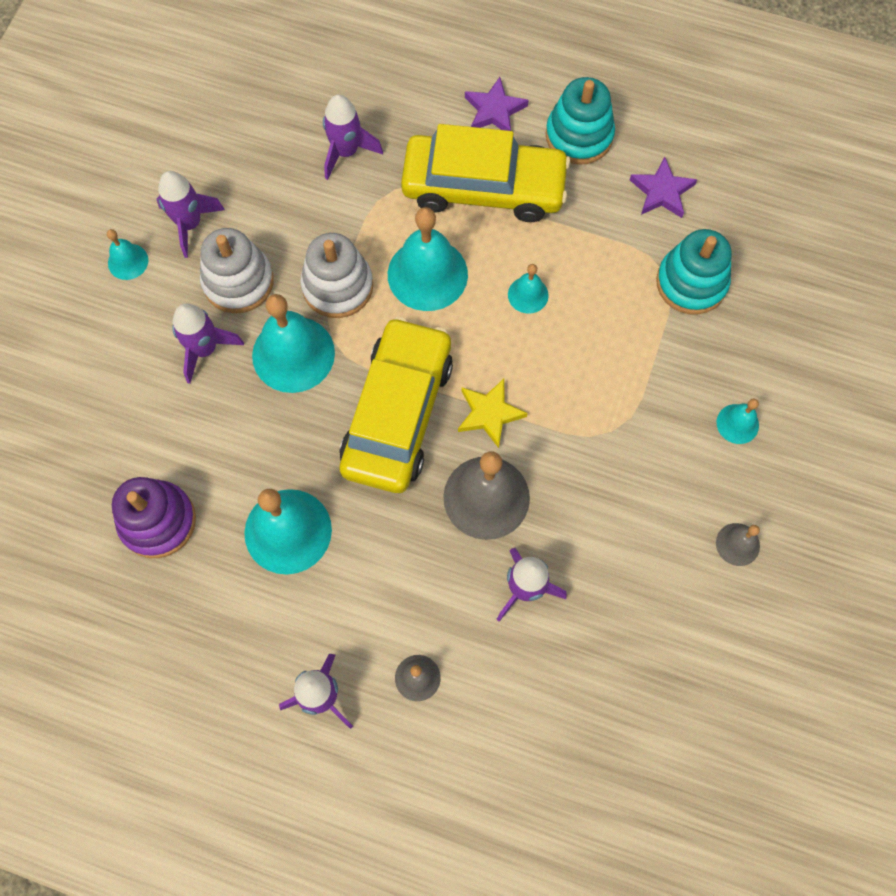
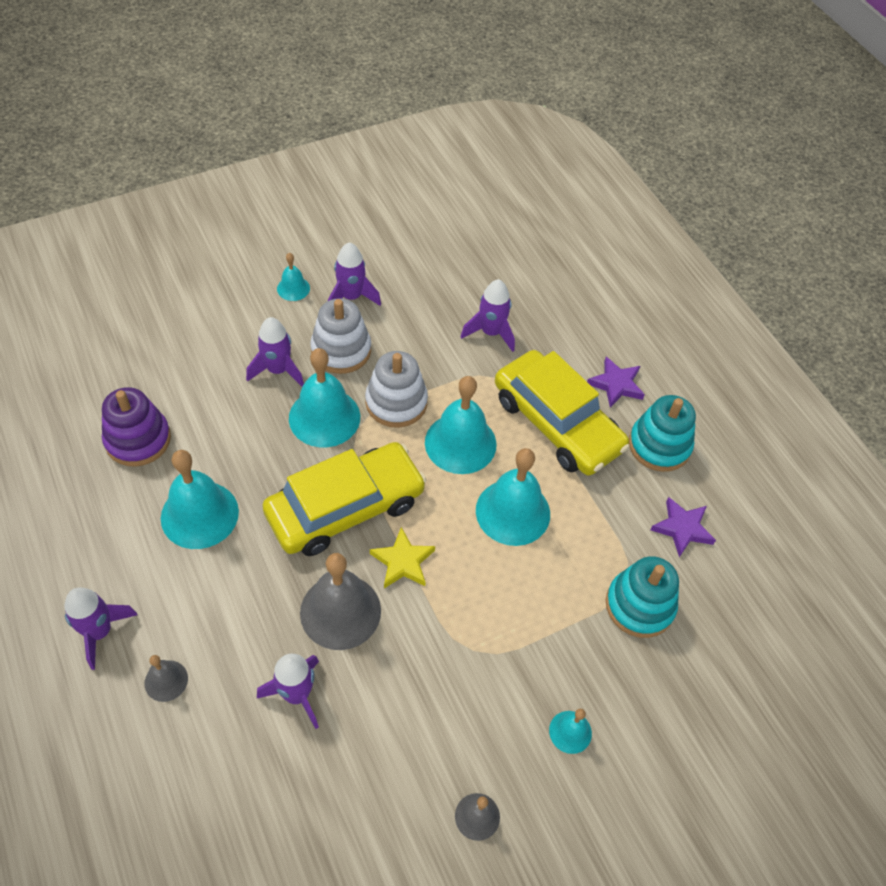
camera: 40 degrees right, 15 degrees down
(528, 295) = (513, 512): turquoise bell -> turquoise bell, size x1.99

